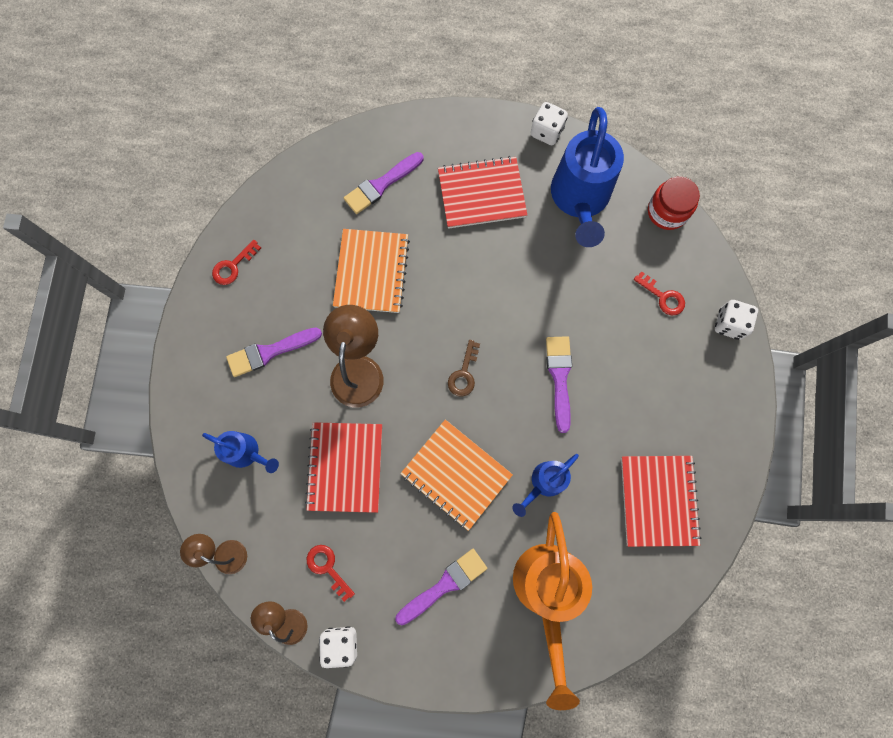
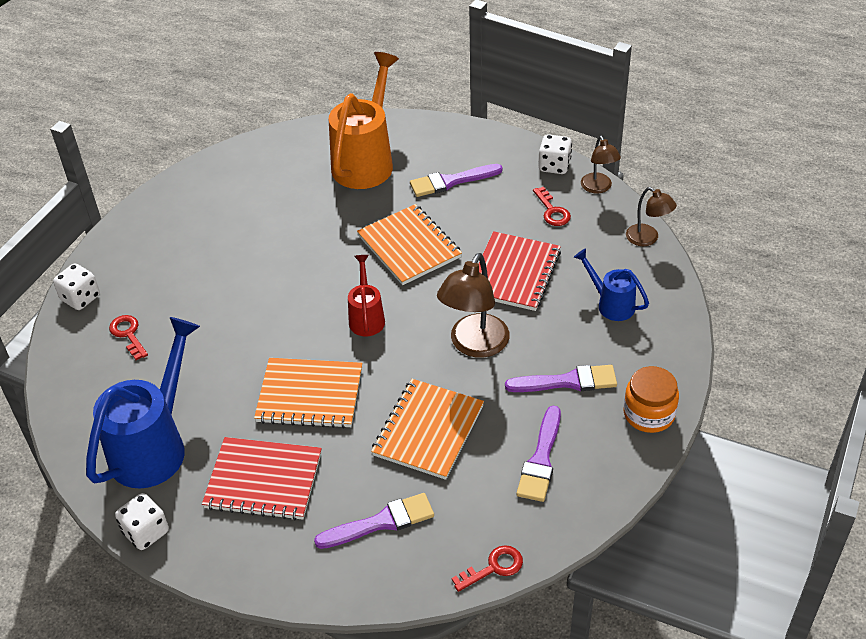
camera: 160 degrees left, 30 degrees down
(197, 337) = (649, 414): none -> orange jar
(233, 266) = (592, 476): red key -> red key (493, 567)
(464, 373) = (366, 318): brown key -> red watering can
(479, 279) = (310, 395): none -> orange notebook
(544, 483) = (330, 225): blue watering can -> none
(559, 378) = (273, 294): purple brush -> purple brush (541, 459)
(658, 500) = (237, 194): red notebook -> none
(667, 211) = (67, 409): red jar -> none

